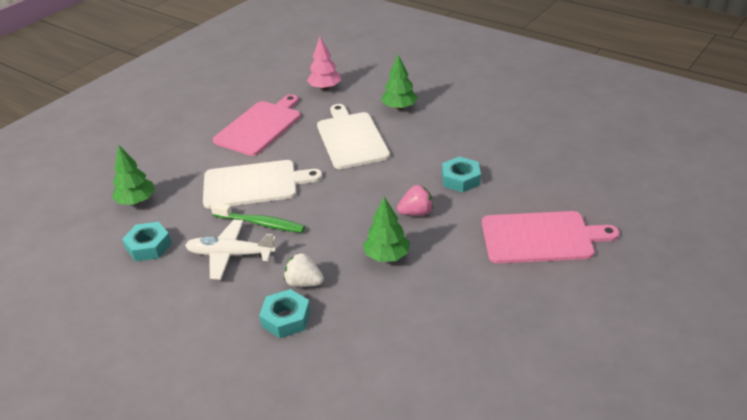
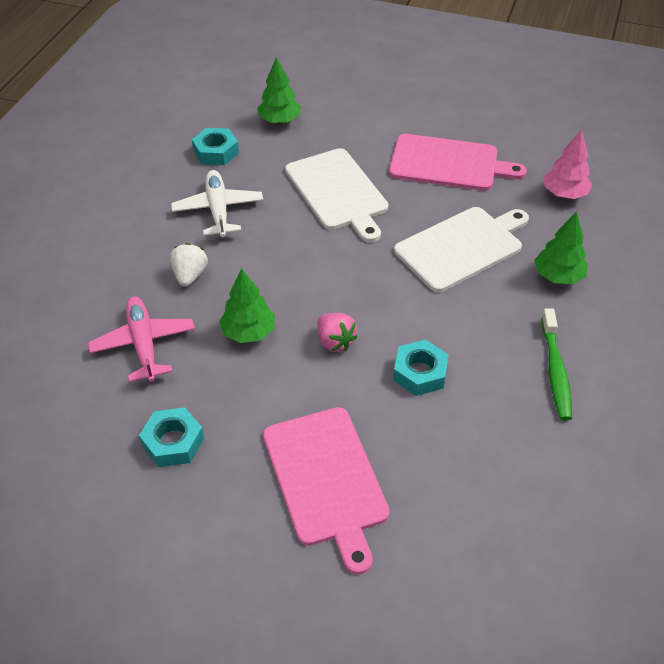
camera: 70 degrees right, 10 degrees up
(261, 223) = (273, 217): green toothbrush -> green toothbrush (555, 371)
(286, 318) = (137, 276): turquoise nut -> turquoise nut (173, 442)
(373, 322) = (144, 344): none -> pink plane

